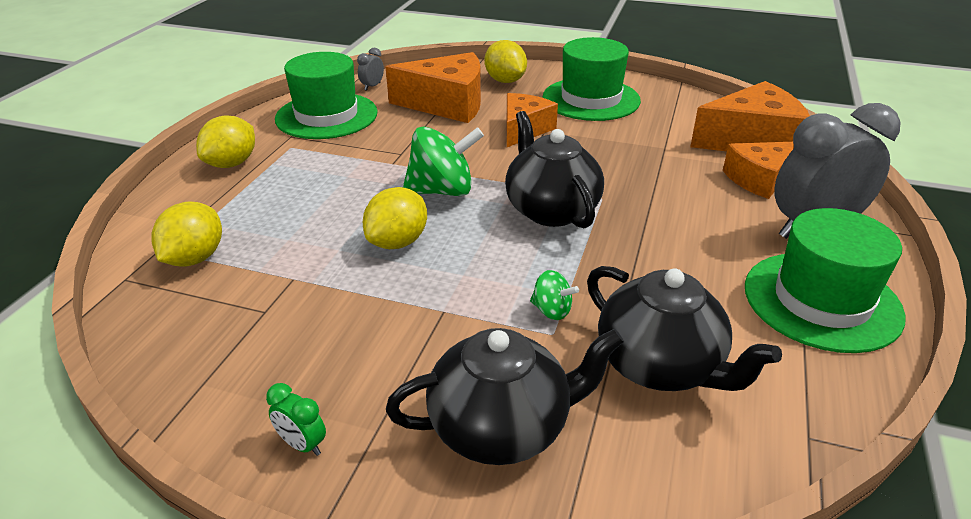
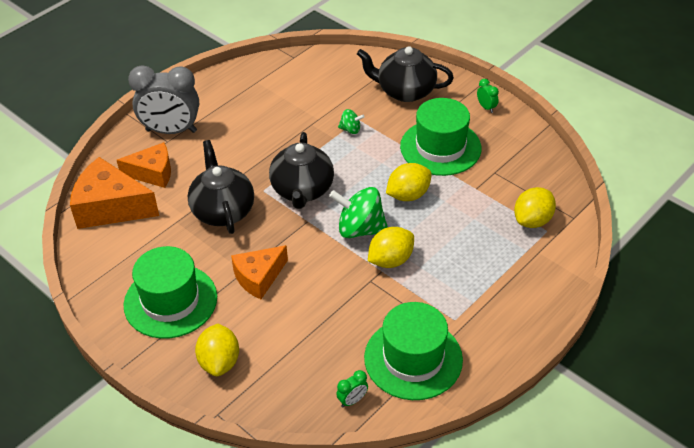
camera: 155 degrees left, 10 degrees up
(232, 163) = (505, 312): yellow lemon -> yellow lemon (390, 260)
(372, 86) = (352, 400): grey clock -> green clock
(447, 104) = (298, 338): orange cheese -> none
(552, 310) = (350, 129): green spinning top -> green spinning top turned 135 degrees clockwise
(660, 366) = (323, 93): black teapot -> black teapot (223, 211)
(821, 301) = (221, 97): green hat -> green hat (440, 147)

